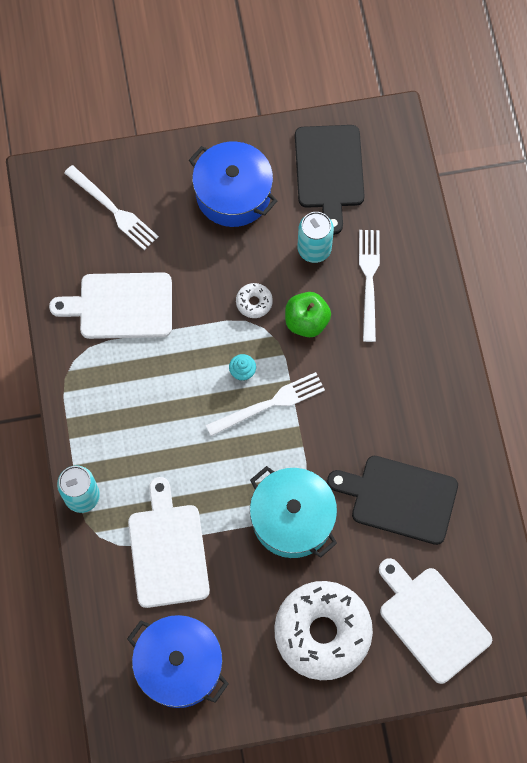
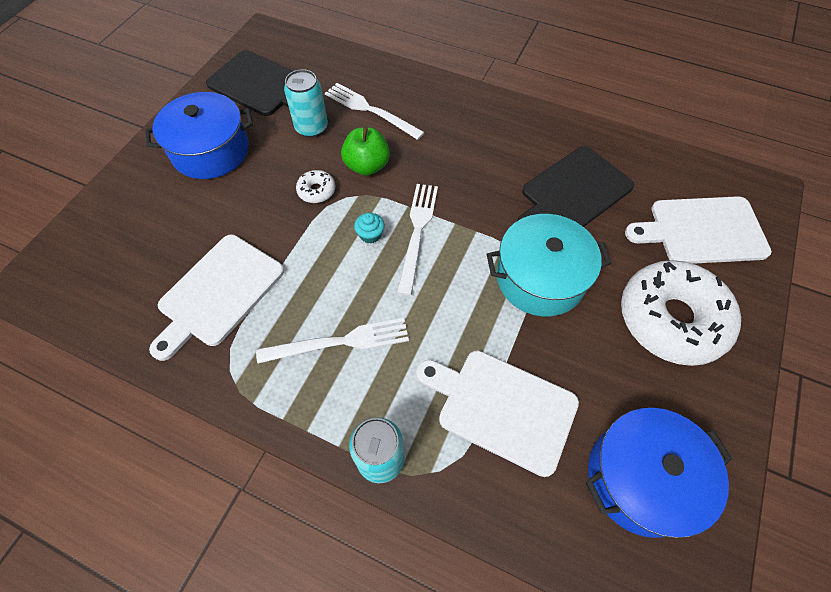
camera: 55 degrees left, 10 degrees down
(113, 209) = (124, 243): white fork -> white fork (339, 342)

